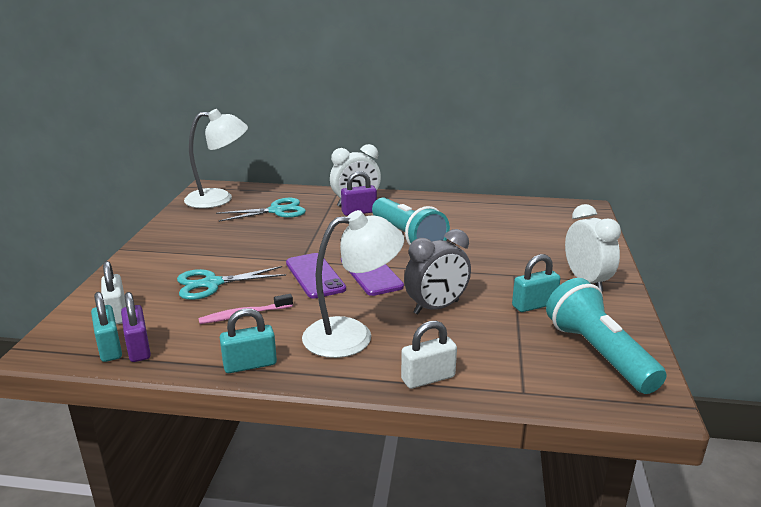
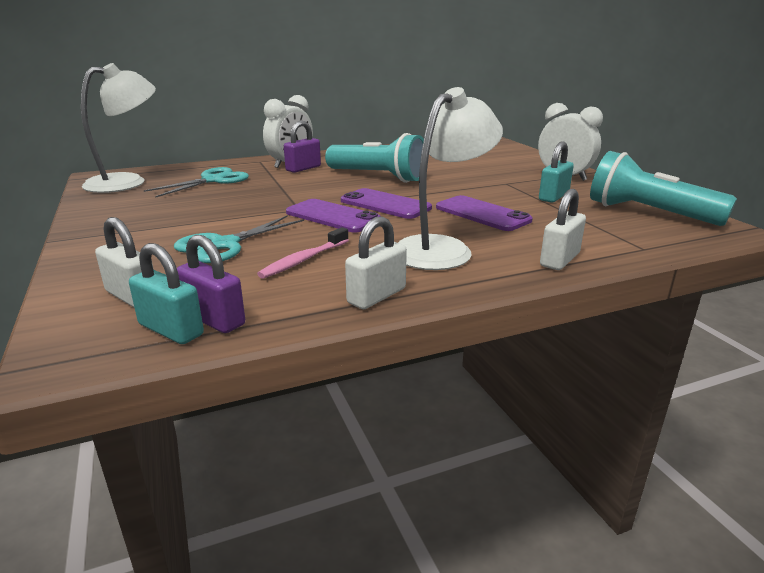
camera: 30 degrees left, 0 degrees up
(250, 365) = (377, 296): turquoise padlock -> white padlock
(436, 307) = (482, 214): grey clock -> purple phone

